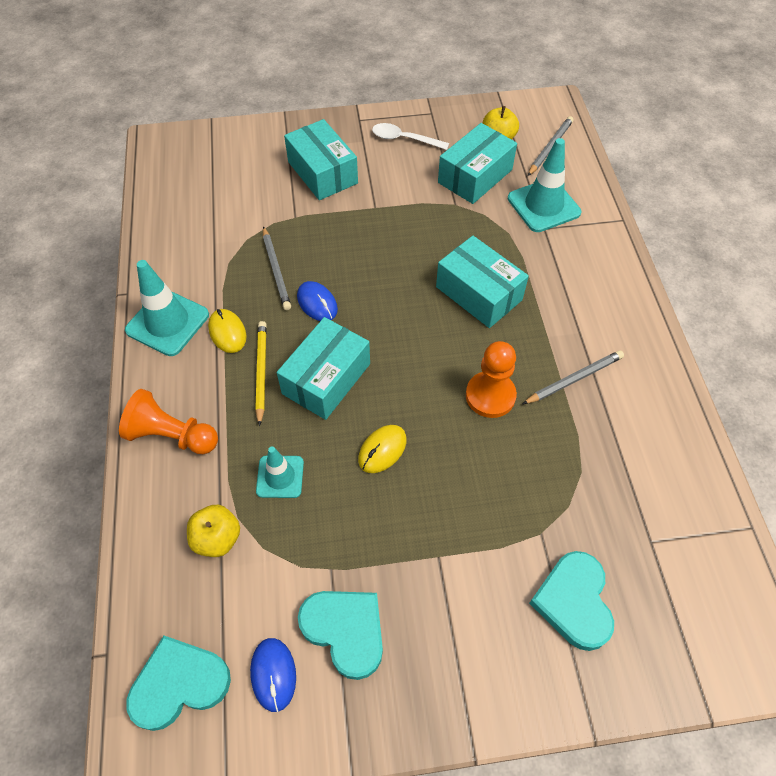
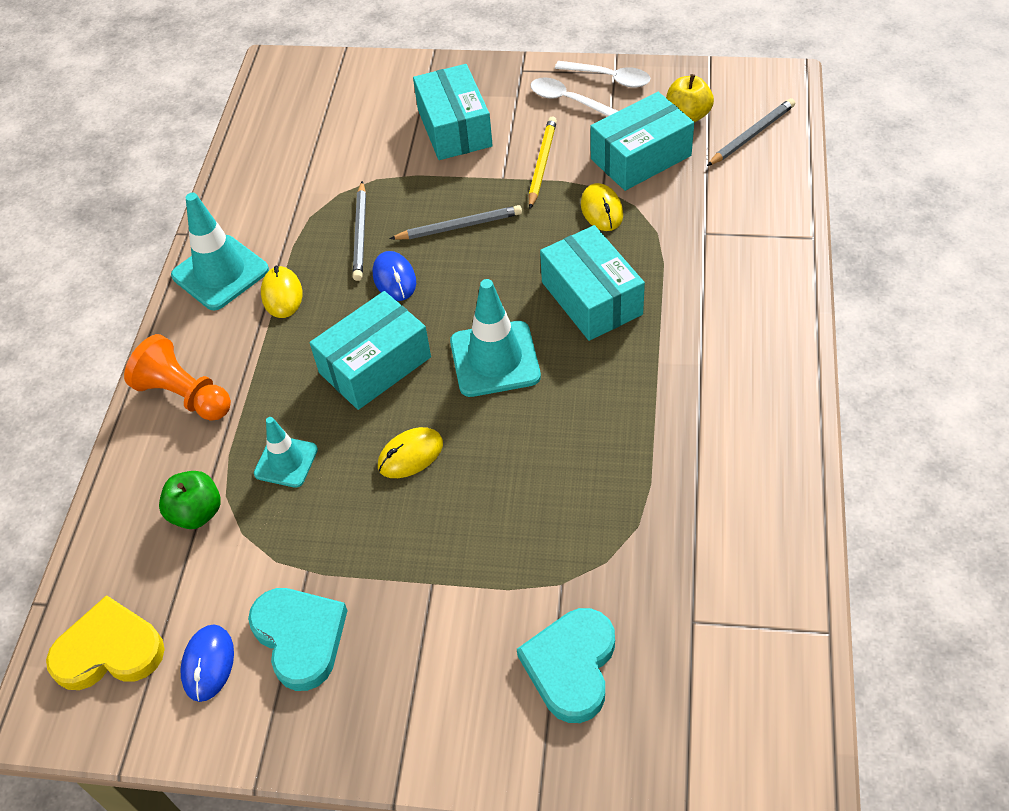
camera: 20 degrees right, 5 degrees down
(179, 684) = (109, 650): turquoise heart -> yellow heart
(217, 538) = (197, 513): yellow apple -> green apple
(261, 372) = (304, 345): yellow pencil -> yellow pencil (542, 164)
(428, 118) = (609, 78): none -> white spoon
(460, 222) = (601, 210): none -> yellow mouse
(490, 396) = (560, 418): orange pawn -> none
(543, 205) = (715, 205): turquoise traffic cone -> turquoise traffic cone (495, 359)
(574, 379) = (671, 418): grey pencil -> grey pencil (459, 226)

